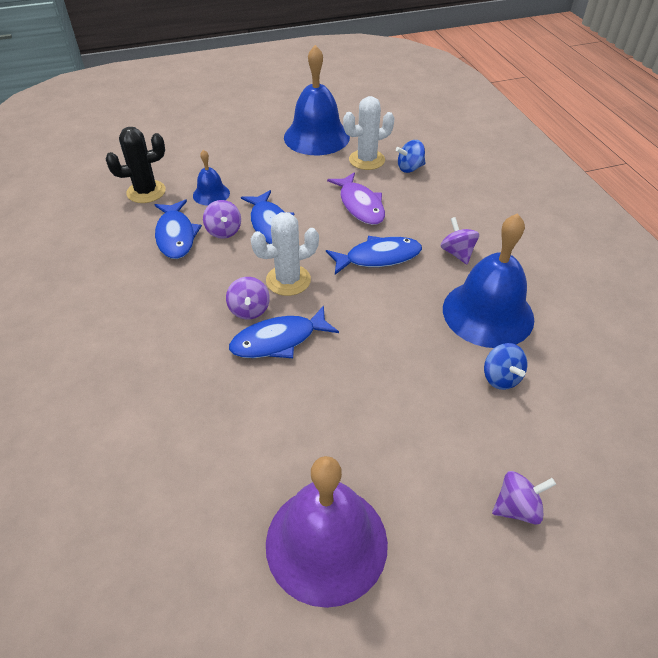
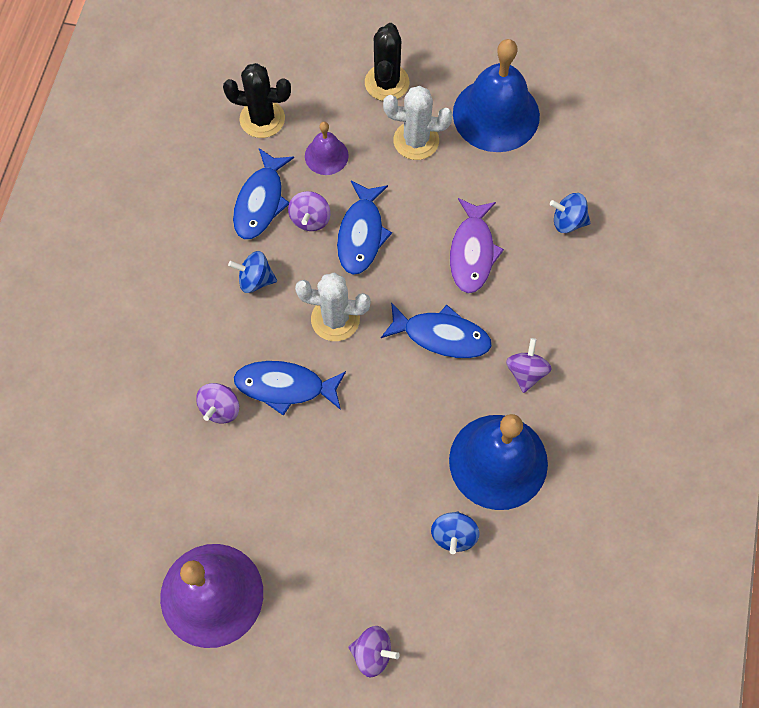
camera: 30 degrees right, 20 degrees up
(203, 282) = (255, 280): none -> blue spinning top
(211, 194) = (326, 156): blue bell -> purple bell
(228, 146) = (387, 83): none -> black cactus
(249, 310) = (279, 337): purple spinning top -> purple spinning top (220, 408)
(367, 160) = (528, 183): white cactus -> white cactus (416, 140)

